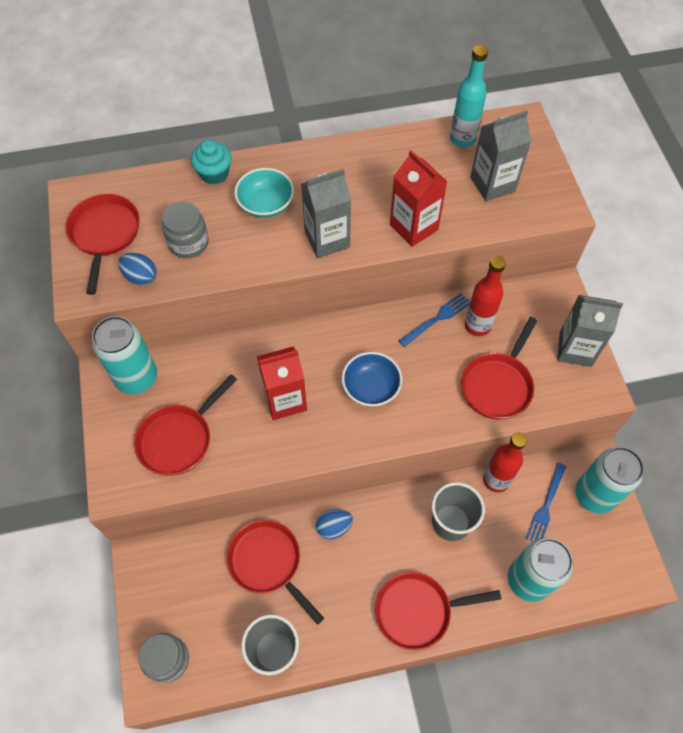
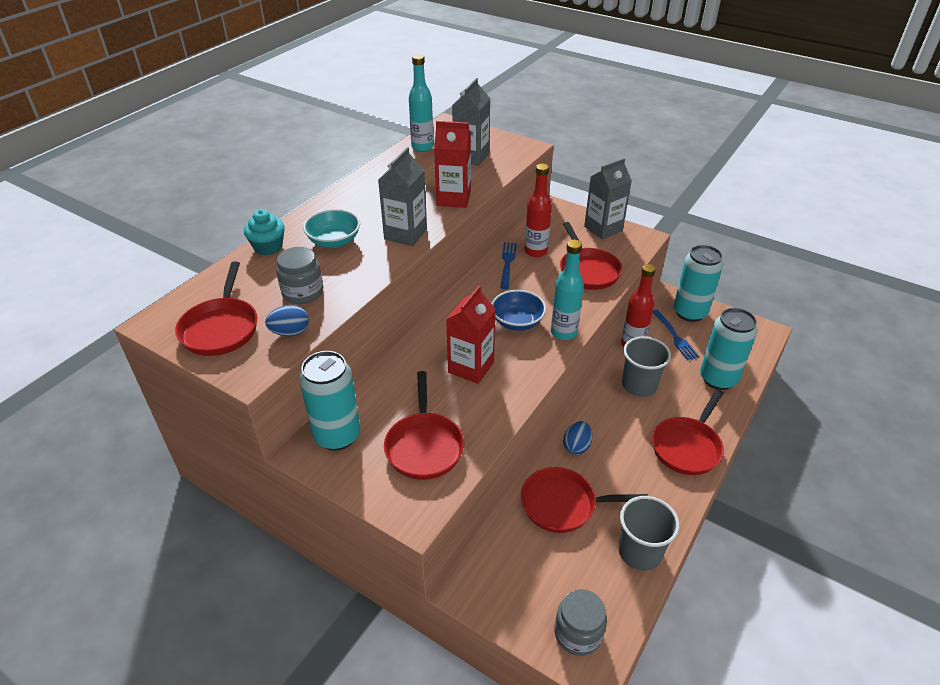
camera: 45 degrees left, 20 degrees down
(105, 234) = (221, 328): red pan -> red pan turned 135 degrees counterclockwise
(394, 431) = (563, 333): none -> turquoise bottle

